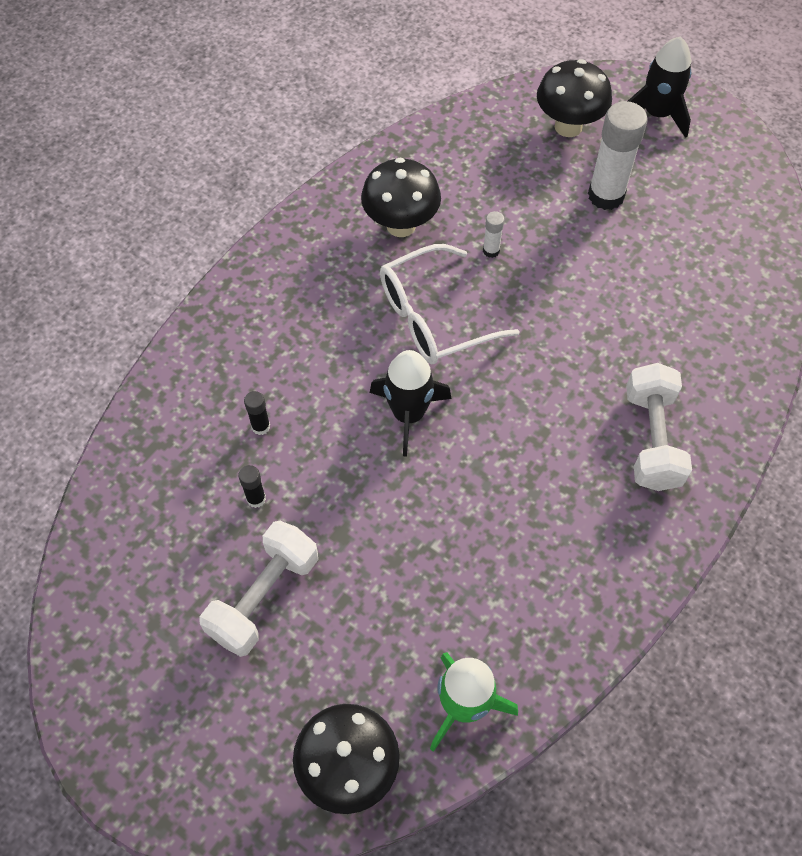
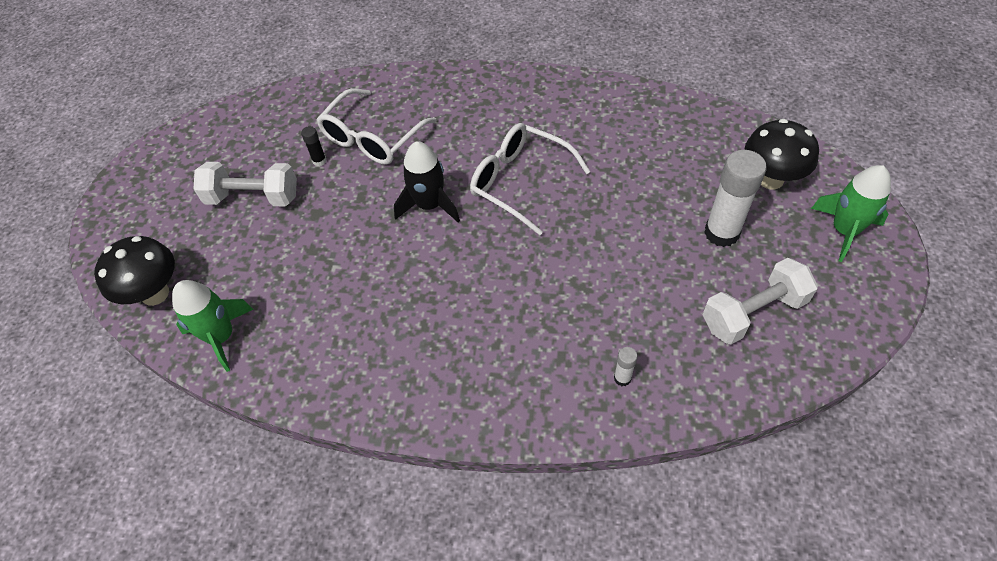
camera: 65 degrees right, 5 degrees down
(261, 427) = (372, 138): black glue stick -> white glasses
(401, 225) = (585, 128): black mushroom -> none
(491, 251) = (605, 187): white glue stick -> white glue stick (622, 378)
(652, 439) = (503, 362): white dumbbell -> white dumbbell (753, 313)
(657, 114) = (844, 230): black rocket -> green rocket

